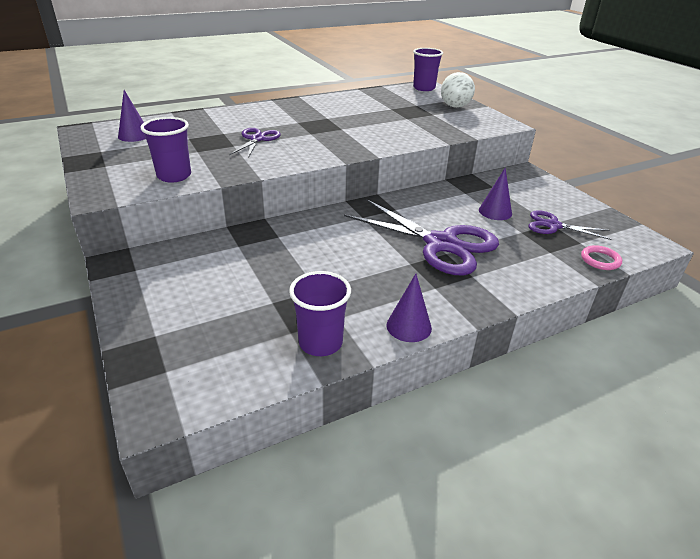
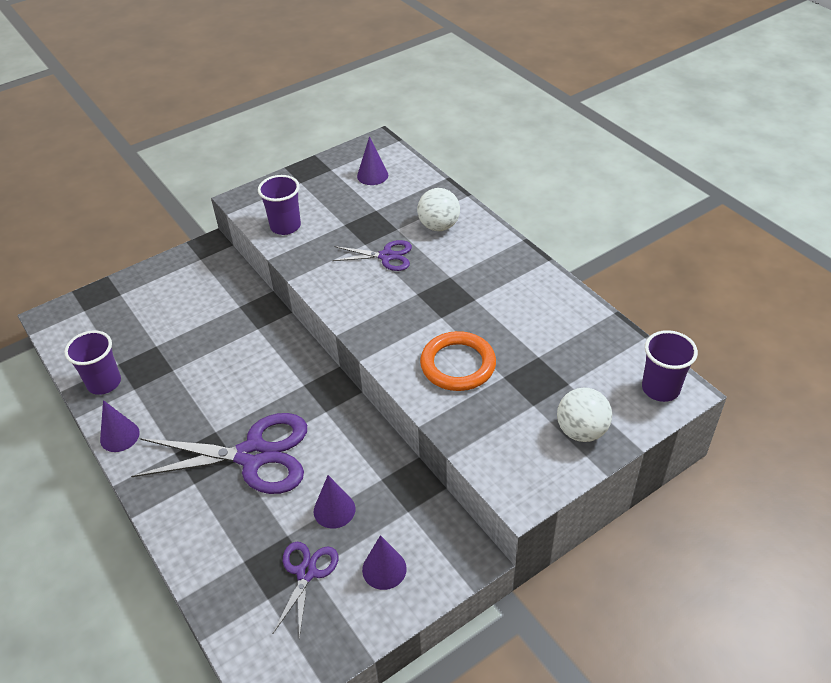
camera: 85 degrees right, 10 degrees up
(233, 120) = (439, 226): none -> white ball
(392, 128) = (458, 364): none -> orange ring
(441, 244) = (253, 455): purple scissors -> purple scissors turned 120 degrees counterclockwise
(542, 198) = (384, 569): none -> purple cone
(600, 260) = (228, 613): pink ring -> none

